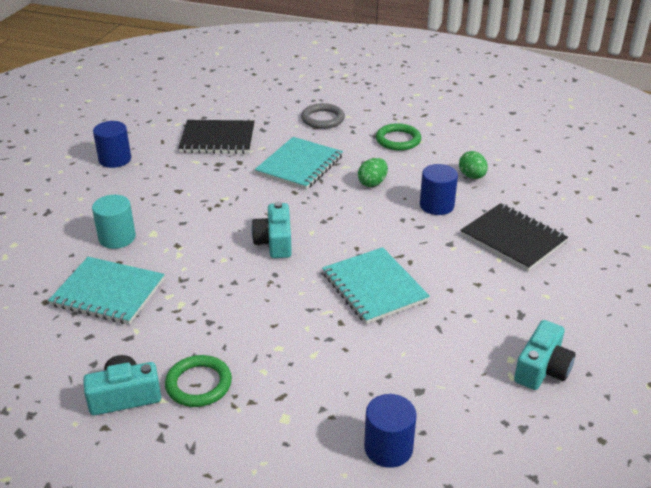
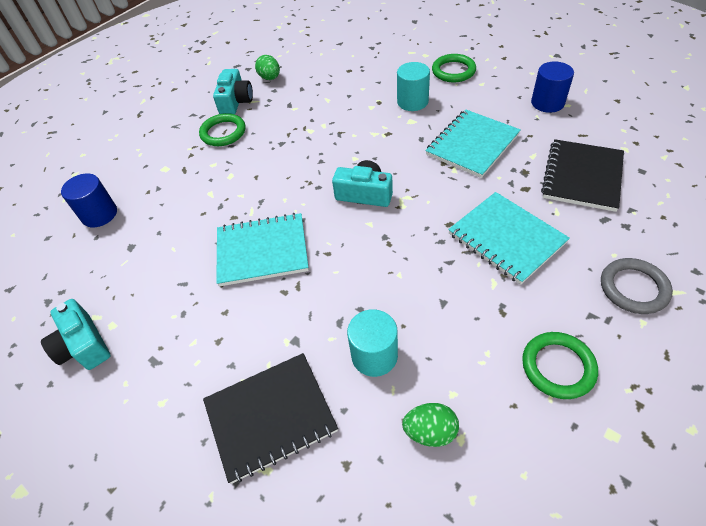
camera: 115 degrees right, 15 degrees up
(54, 219) = (453, 71): none -> green ring
(108, 293) = (343, 96): turquoise notebook -> turquoise notebook (472, 145)
(372, 183) = (447, 301): green egg -> green egg (270, 78)
(436, 205) = (374, 355): blue cylinder -> turquoise cylinder

